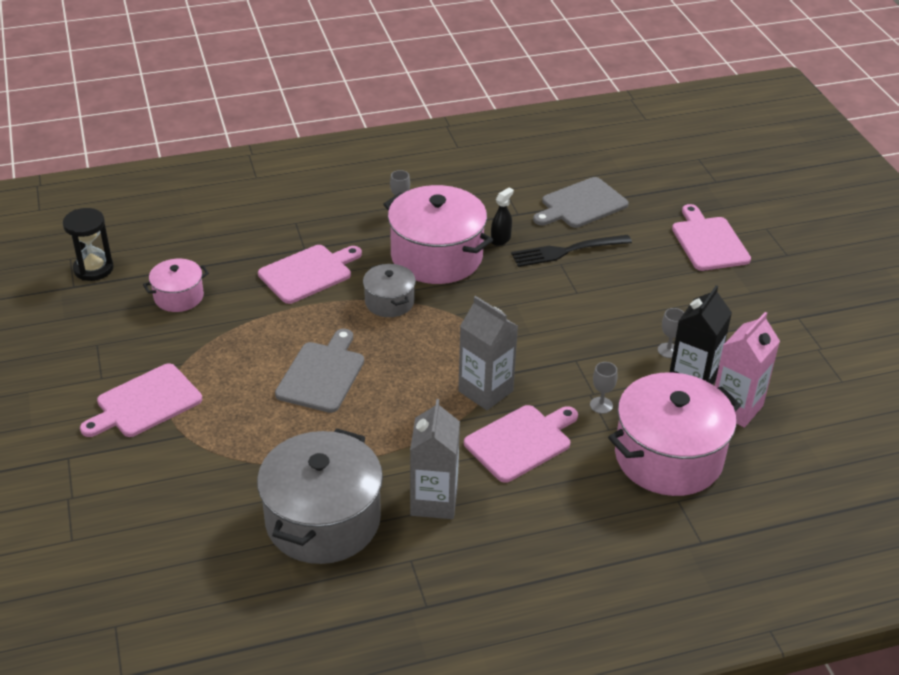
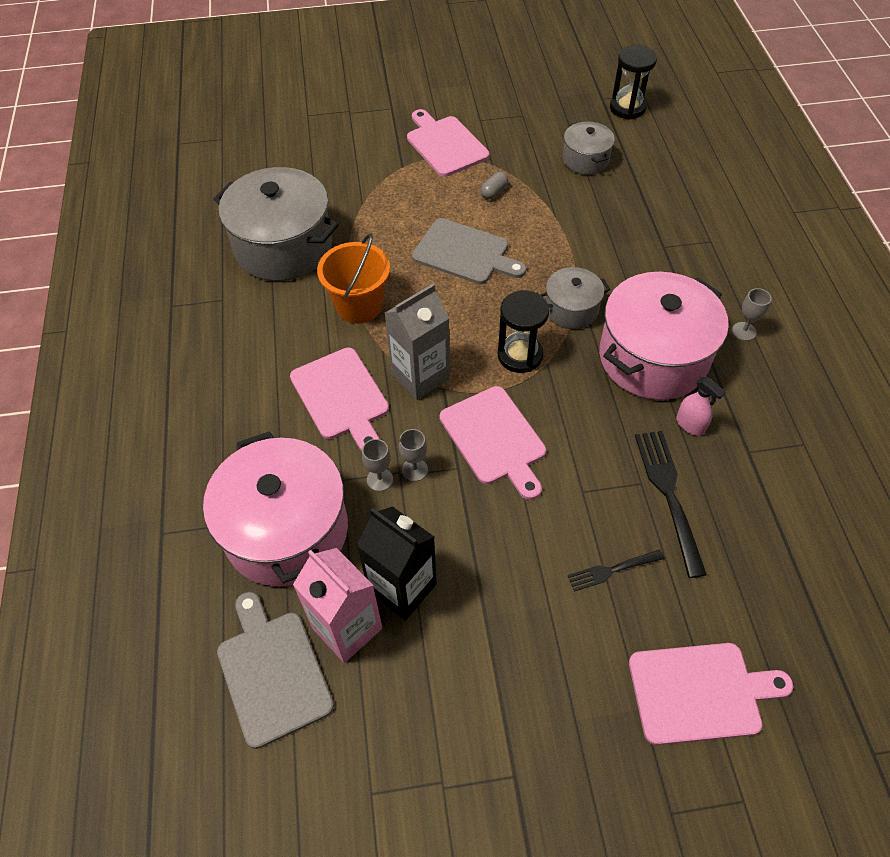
camera: 100 degrees right, 15 degrees up
(179, 297) = (585, 160): pink pot -> grey pot
(228, 359) = (494, 192): none -> grey capsule
(308, 273) = (621, 248): pink cutting board -> pink cutting board (495, 439)
(404, 444) = (359, 306): none -> orange bucket
(434, 501) = (283, 321): grey carton -> none
(448, 330) = (520, 355): none -> black hourglass
(500, 239) = (690, 425): black spray bottle -> pink spray bottle
(581, 204) = (779, 532): grey cutting board -> grey cutting board (272, 672)
(637, 277) = (612, 570): none -> black fork
(668, 350) = (462, 574): grey goblet -> grey goblet (414, 470)

